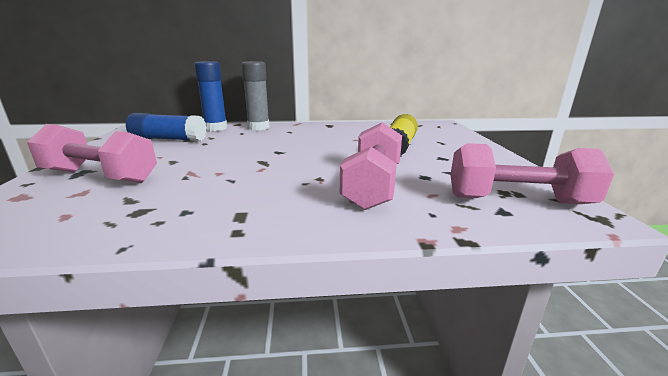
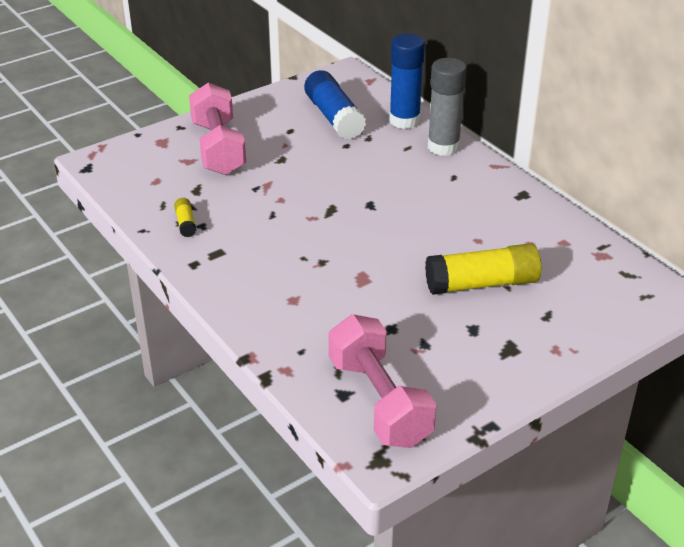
camera: 60 degrees right, 15 degrees up
(165, 218) = (185, 223): none -> yellow glue stick
(372, 185) = (334, 300): pink dumbbell -> none

